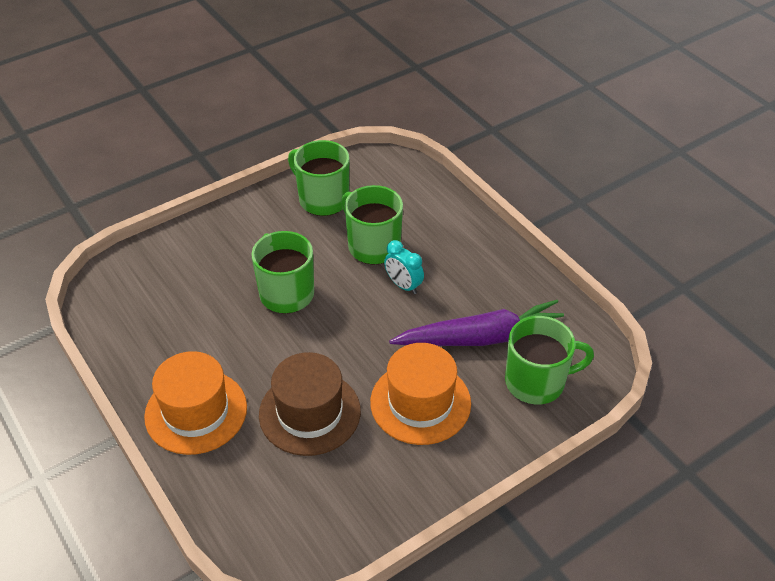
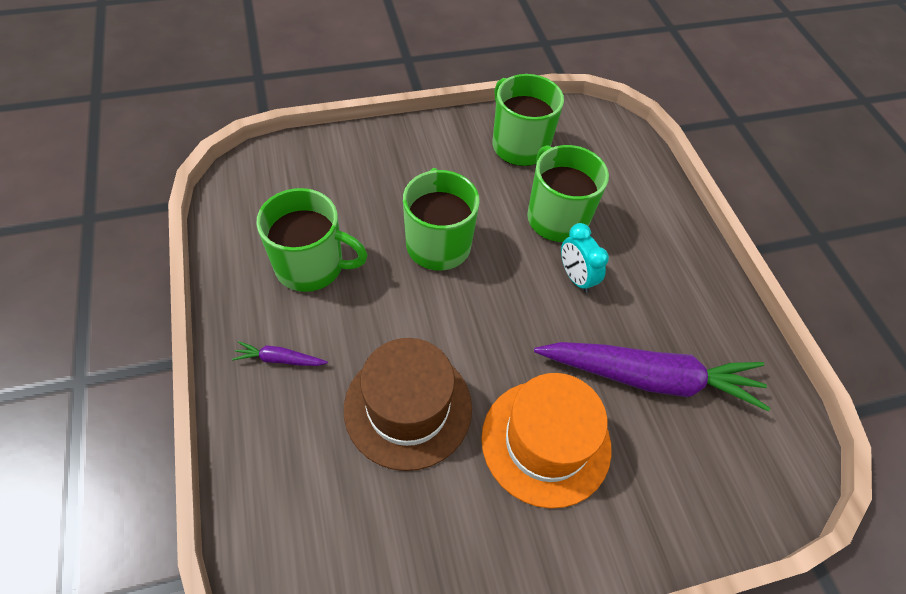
camera: 15 degrees right, 10 degrees up
(196, 411) = (280, 359): orange hat -> purple carrot
(537, 382) = (703, 465): green mug -> green mug (311, 266)

